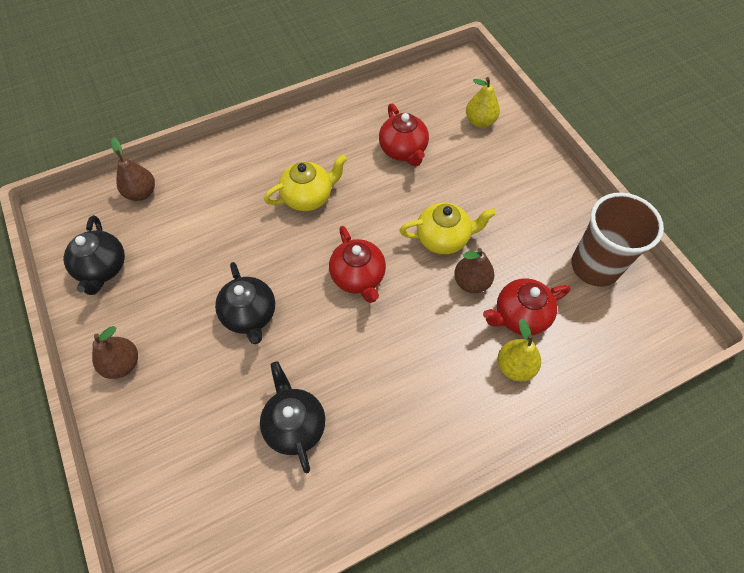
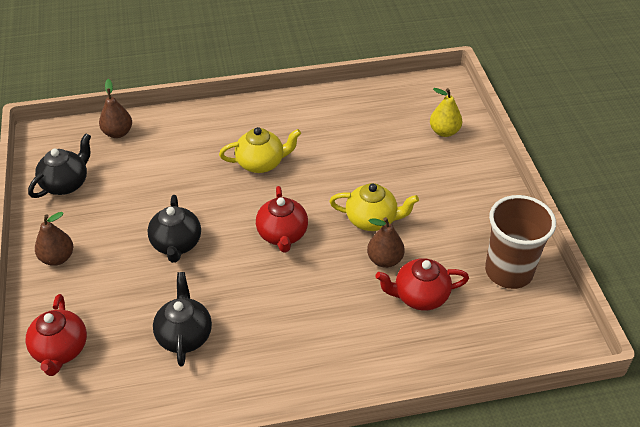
camera: 15 degrees right, 15 degrees down
(103, 268) = (66, 184): black teapot -> black teapot turned 150 degrees counterclockwise
(403, 150) = (362, 142): red teapot -> red teapot (61, 350)
(515, 366) = (399, 335): yellow pear -> none

